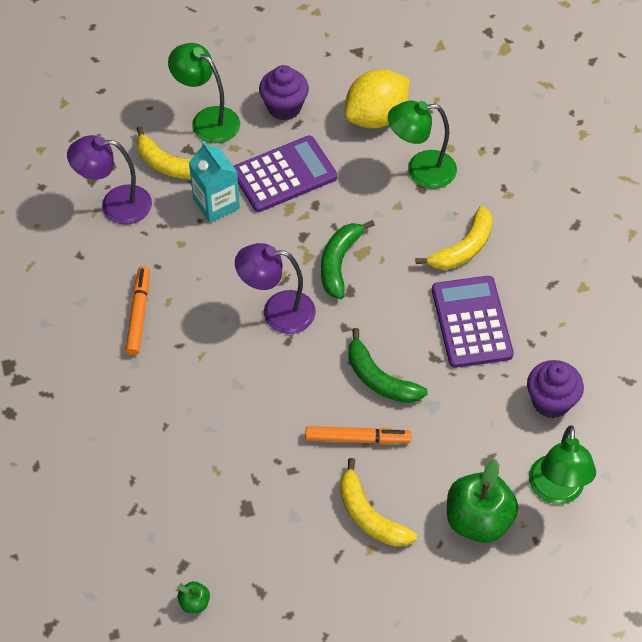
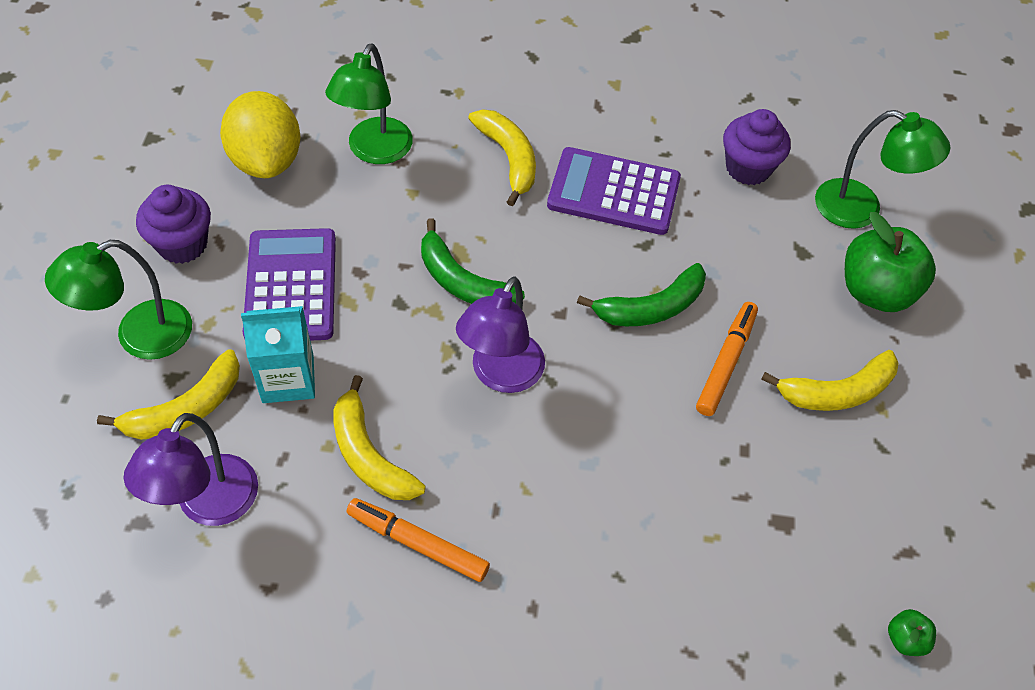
camera: 70 degrees left, 0 degrees up
(185, 266) = (369, 455): none -> yellow banana

